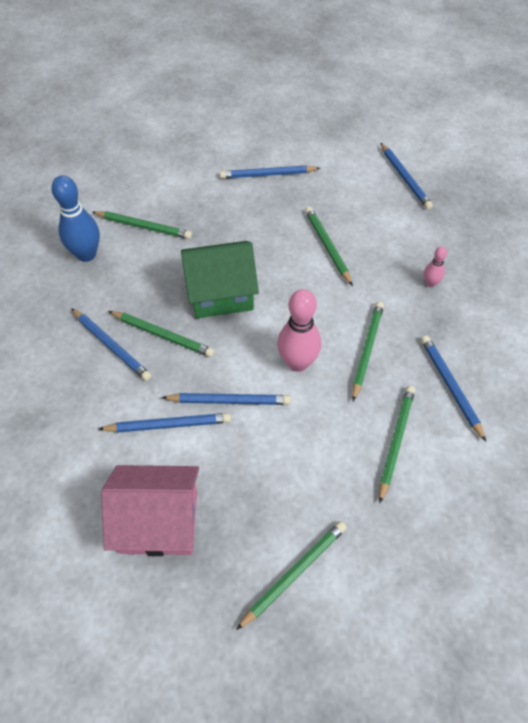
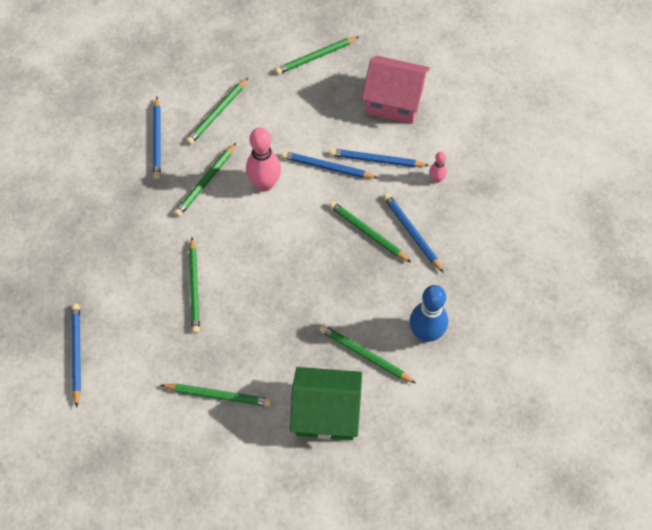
camera: 165 degrees left, 5 degrees up
(221, 293) = (308, 261): green house -> green house (326, 413)
(267, 174) = (218, 395): blue pencil -> green pencil
(430, 283) = (122, 227): pink bowling pin -> pink bowling pin (436, 179)

